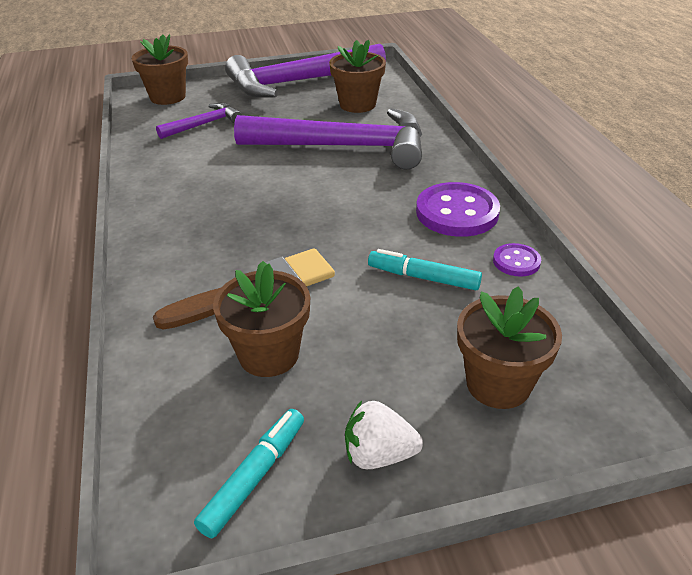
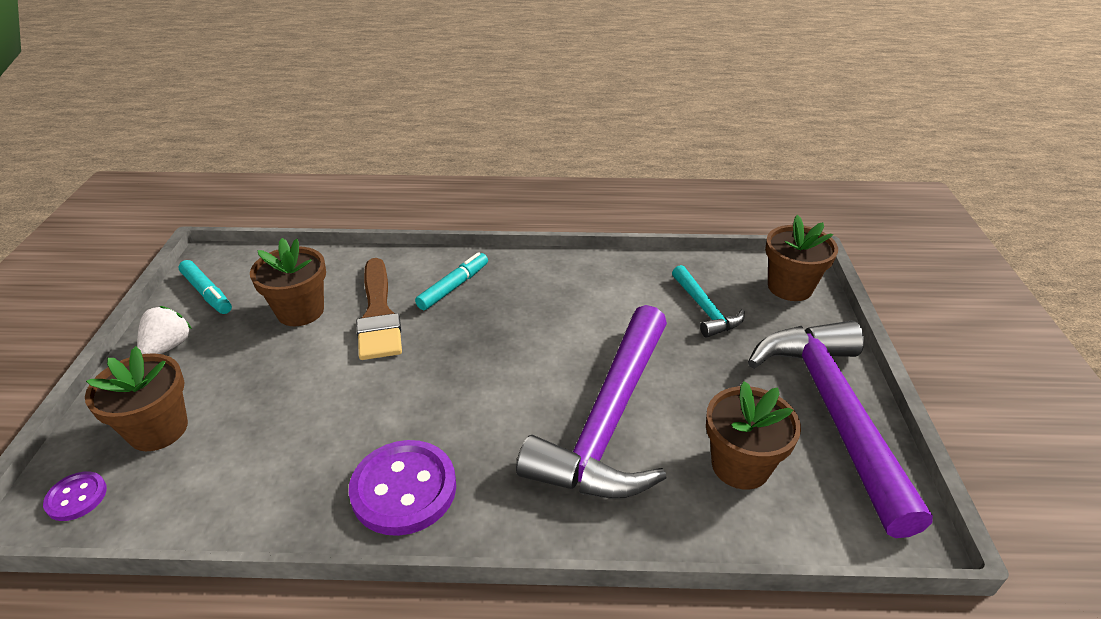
camera: 105 degrees right, 0 degrees up
(204, 124) = (705, 309): purple hammer -> turquoise hammer
(423, 278) = (315, 422): turquoise marker -> turquoise marker (453, 287)
(516, 261) = (282, 510): purple button -> purple button (76, 497)

